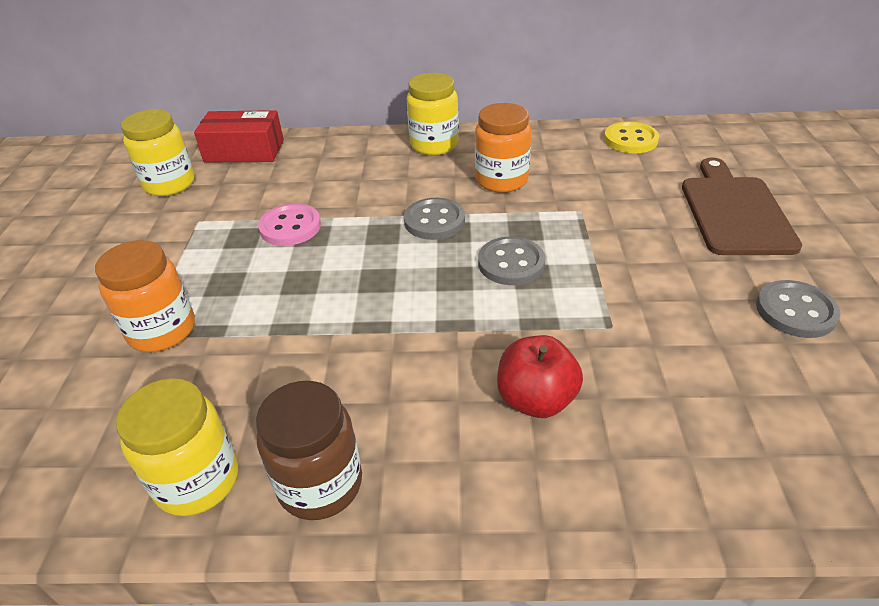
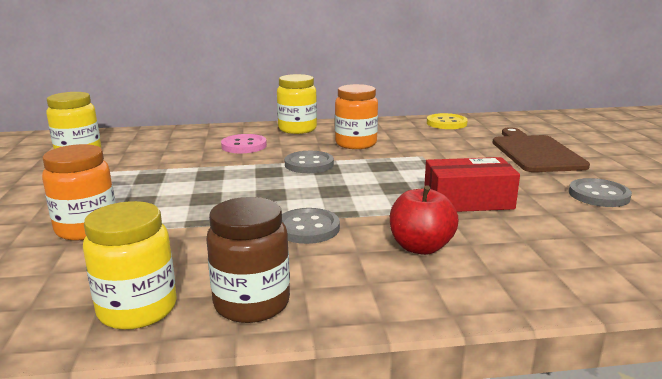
camera: 10 degrees left, 20 degrees down
(244, 151) = (141, 136): red box -> red box (468, 201)
(290, 227) = (189, 171): pink button -> pink button (244, 146)
(511, 263) = (377, 182): grey button -> grey button (307, 228)

